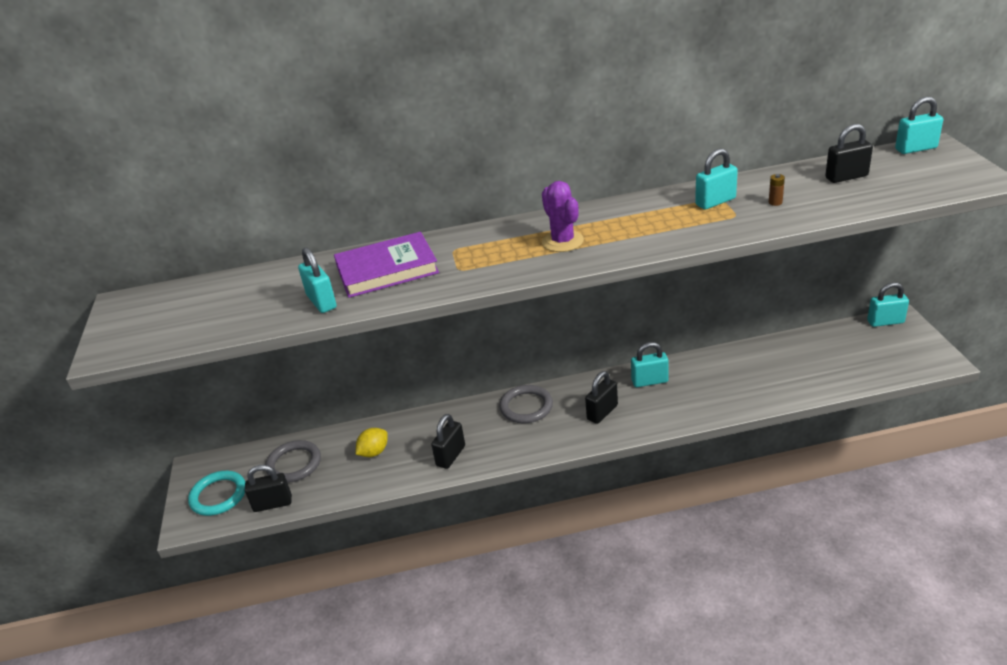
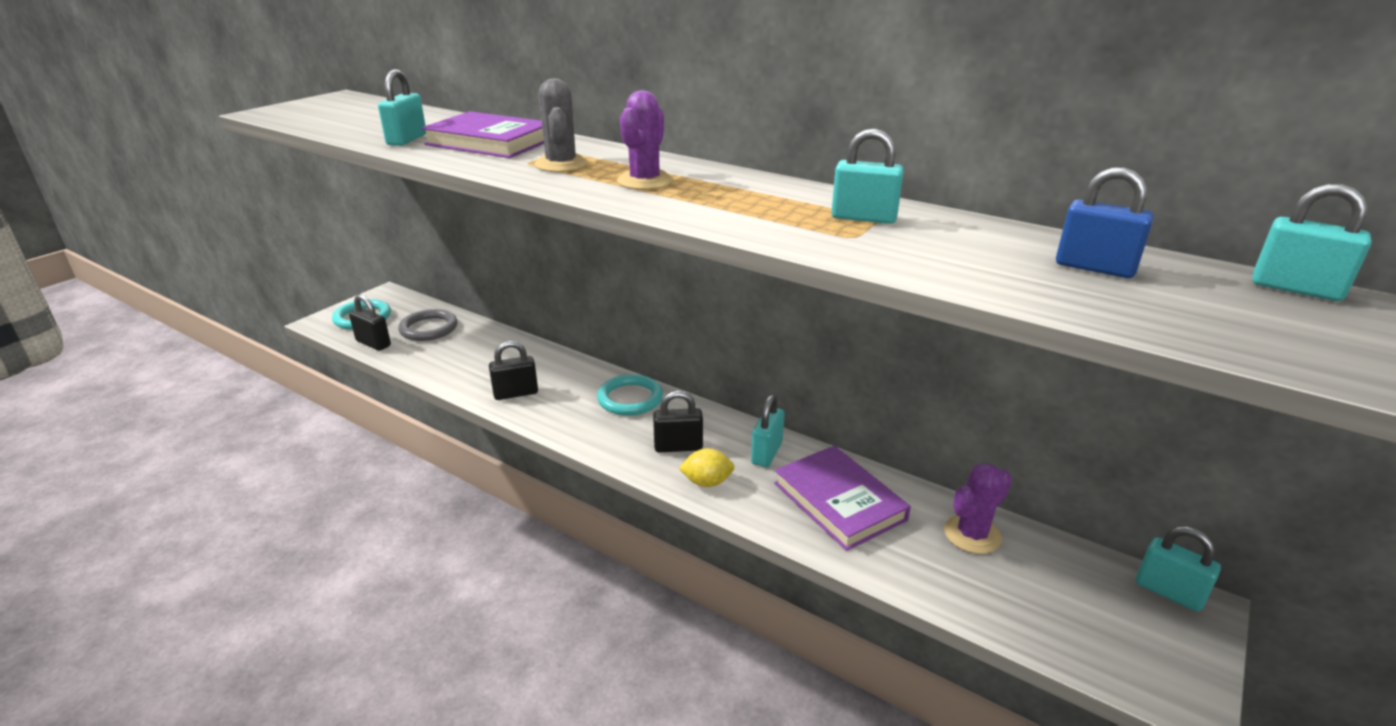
camera: 40 degrees right, 5 degrees down
(374, 452) = (480, 355): yellow lemon -> yellow lemon (707, 482)
(484, 258) = (561, 164): none -> grey cactus
(526, 407) = (630, 399): grey ring -> turquoise ring
(649, 381) = (766, 453): turquoise padlock -> turquoise padlock turned 75 degrees clockwise
(720, 379) = (839, 501): none -> purple book
(775, 202) = (930, 247): brown battery -> none
(792, 352) = (972, 534): none -> purple cactus
(846, 177) = (1094, 268): black padlock -> blue padlock

